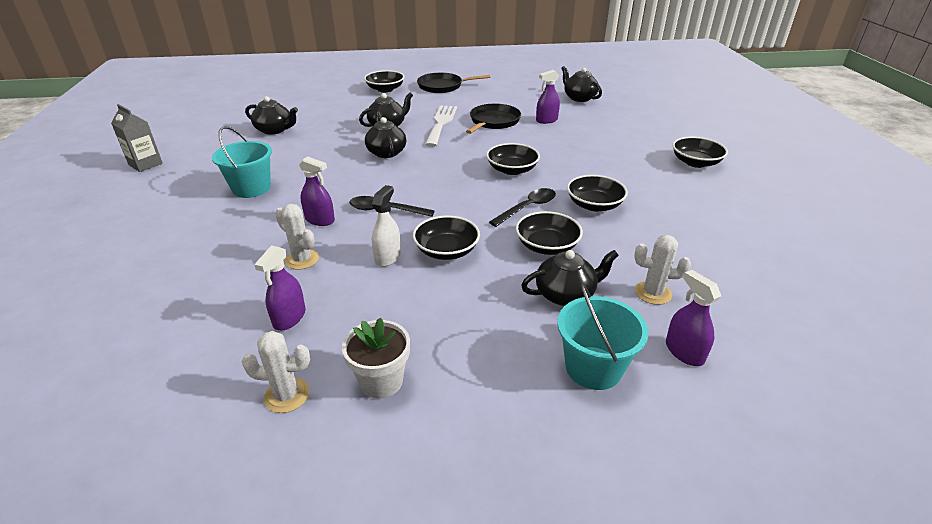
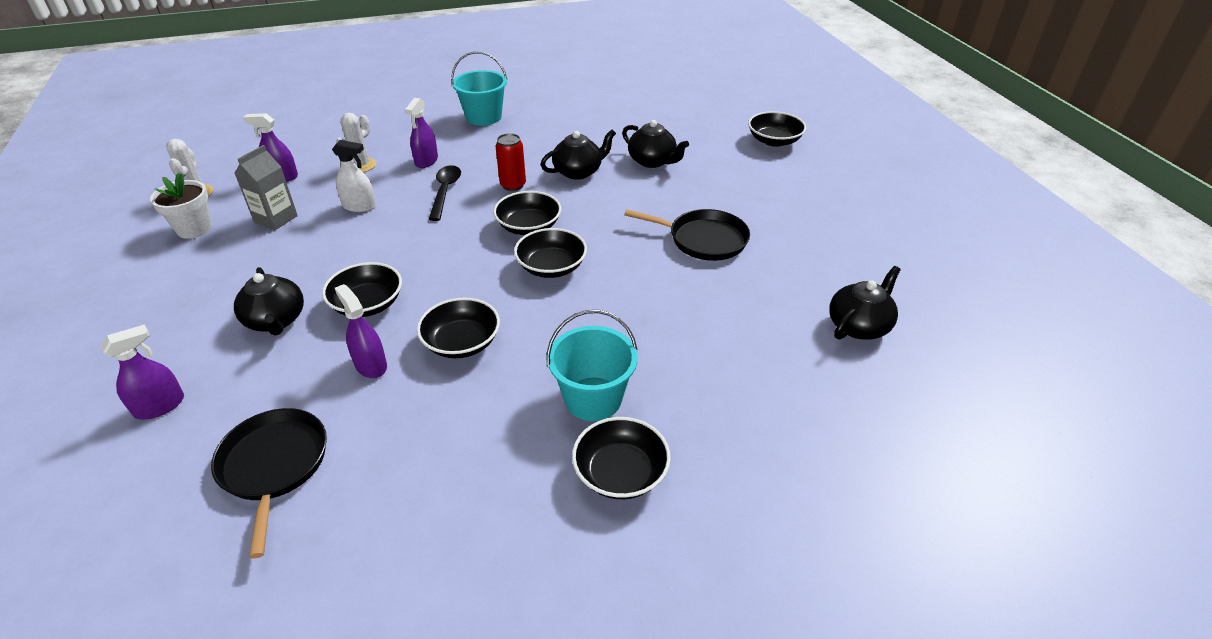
camera: 80 degrees right, 5 degrees up
(145, 164) = (522, 63): grey carton -> grey carton (276, 219)
(274, 130) = (614, 100): black teapot -> none
(392, 179) = (513, 185): none -> red can
(441, 123) = (678, 197): white fork -> none
(442, 86) = (816, 182): black pan -> black pan (274, 465)
(446, 251) = (366, 237): black bowl -> black bowl (528, 226)
(527, 208) = (452, 285): black spoon -> none
(546, 120) = (733, 290): purple spray bottle -> purple spray bottle (370, 365)
(593, 368) = (163, 340): turquoise bucket -> turquoise bucket (593, 399)
(653, 293) = (262, 388): white cactus -> none

